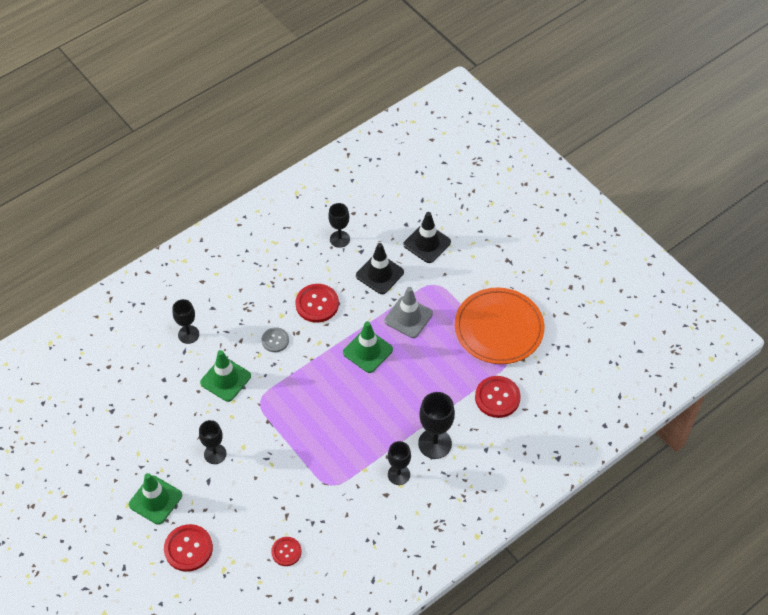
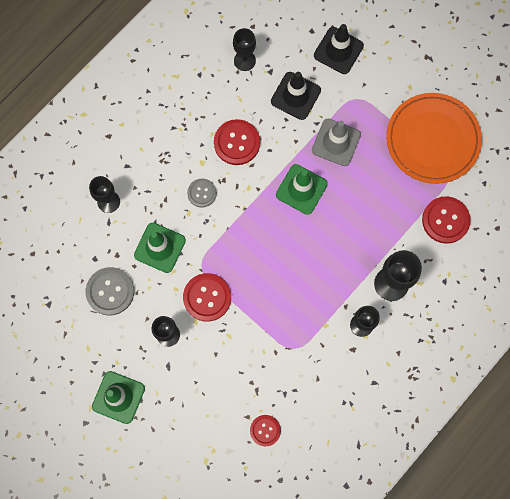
camera: 10 degrees left, 20 degrees up
(171, 409) = (110, 291): none -> grey button
(188, 548) = (165, 444): red button -> red button (207, 297)

